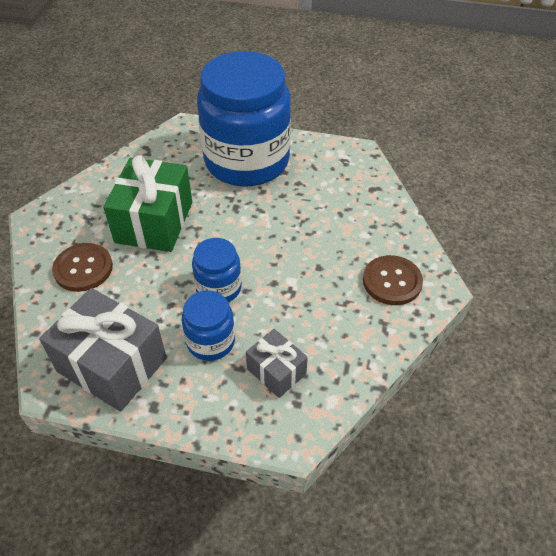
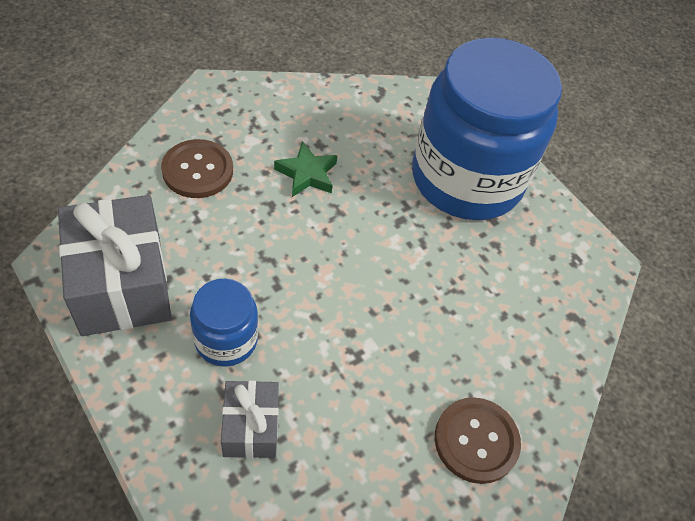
camera: 35 degrees right, 5 degrees up
(154, 222) = (307, 174): green gift -> green star
(218, 288) = (292, 291): blue jar -> none

